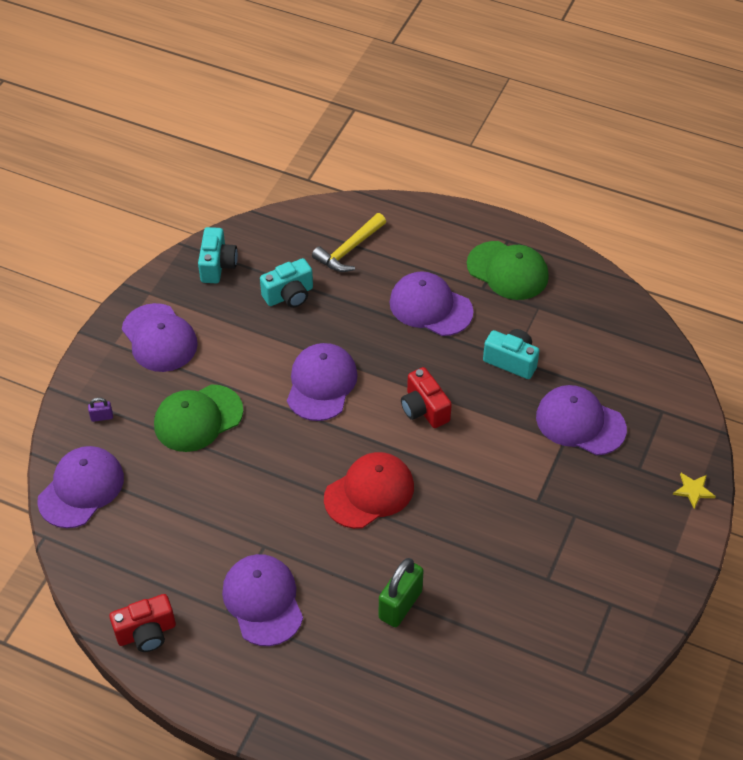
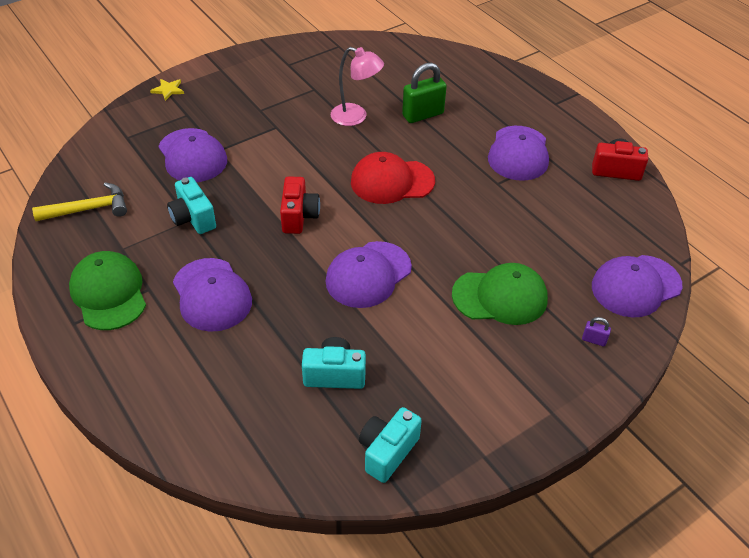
camera: 150 degrees left, 5 degrees down
(159, 338) = (499, 394): purple cap -> none
(349, 249) = (232, 395): yellow hammer -> yellow hammer (88, 209)
(468, 560) = (356, 117): none -> pink lamp

